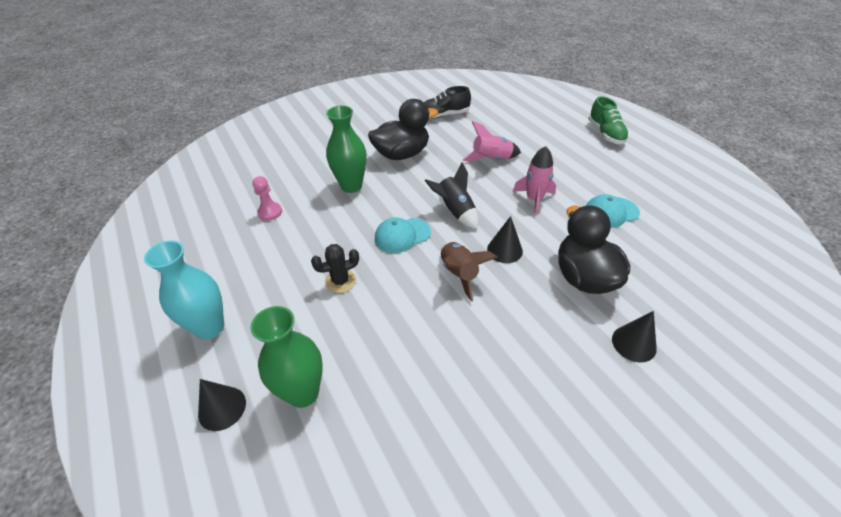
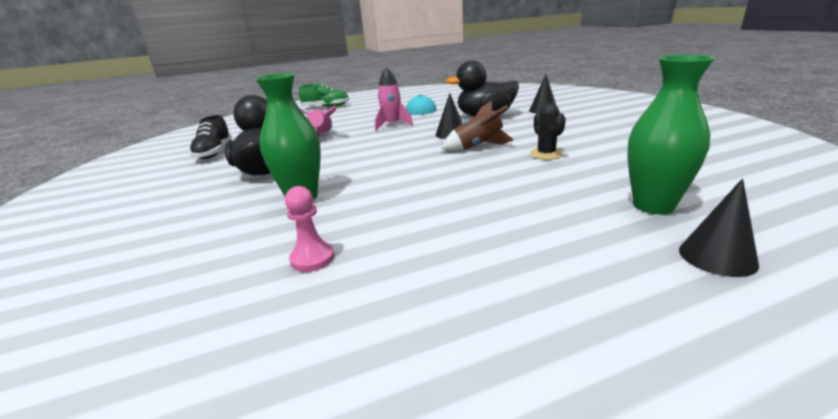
camera: 80 degrees left, 20 degrees down
(210, 327) = (584, 289): turquoise vase -> none
(340, 281) = (483, 195): black cactus -> black cactus (546, 154)
(402, 235) = (416, 168): turquoise cap -> none
(455, 211) = (390, 148): black rocket -> none

